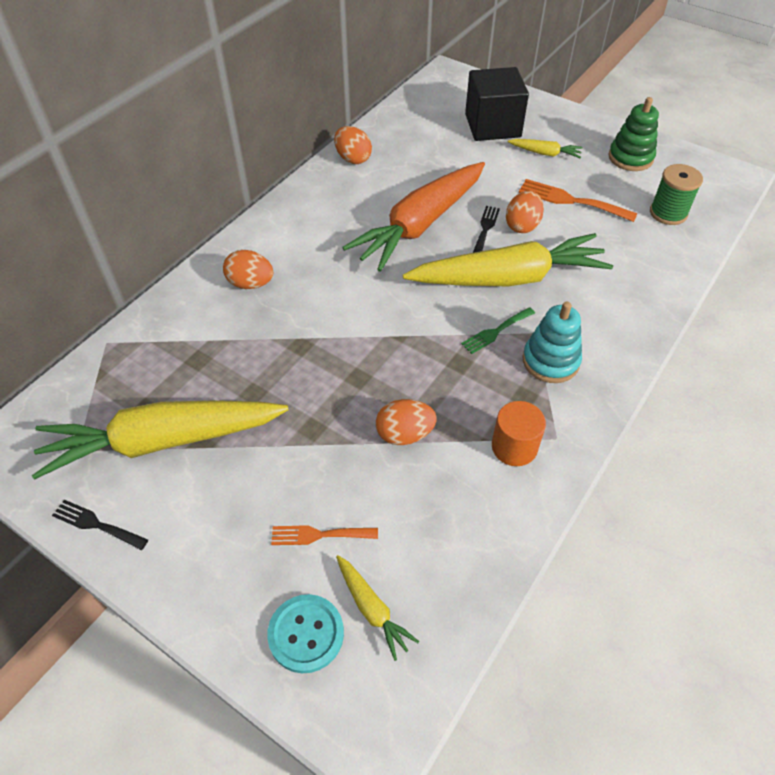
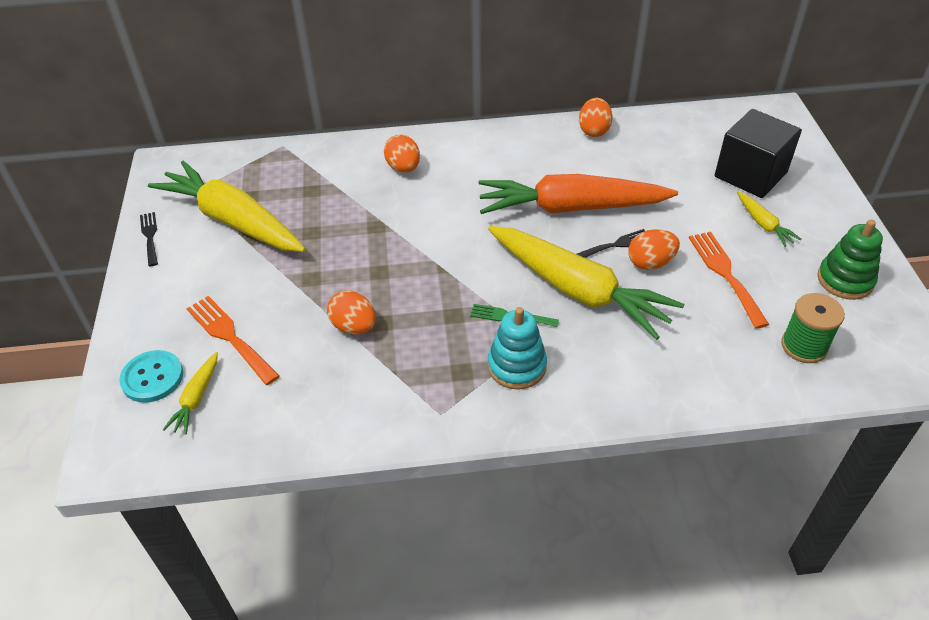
camera: 50 degrees right, 5 degrees down
(319, 535) = (229, 336): orange fork -> orange fork, size x1.58
(514, 447) = (405, 393): orange cylinder -> none

